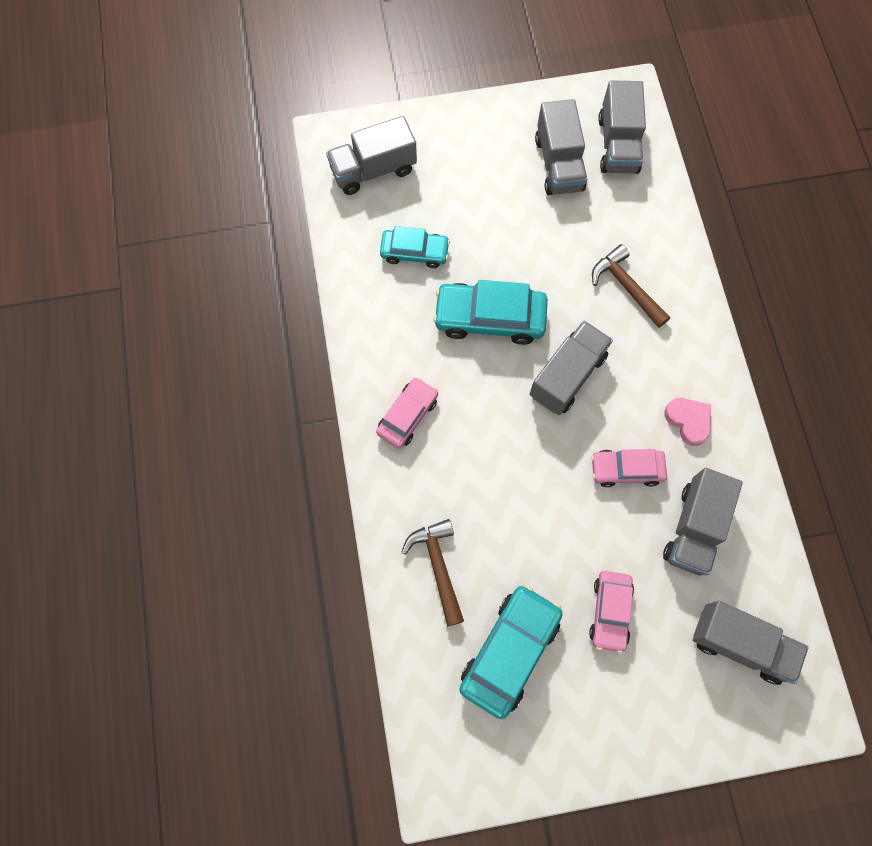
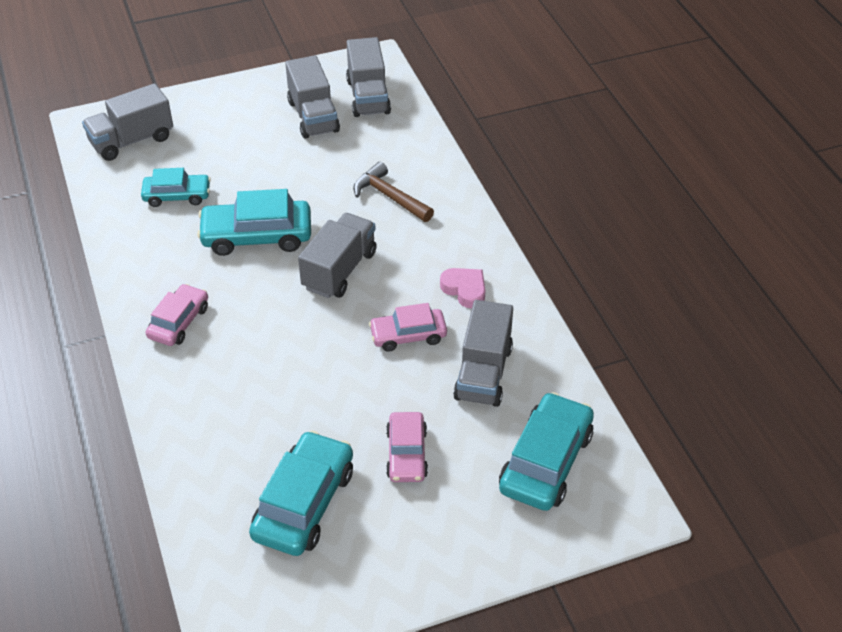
camera: 10 degrees left, 25 degrees down
(438, 566) = (220, 441): brown hammer -> none
(740, 644) = (545, 461): grey truck -> turquoise car

